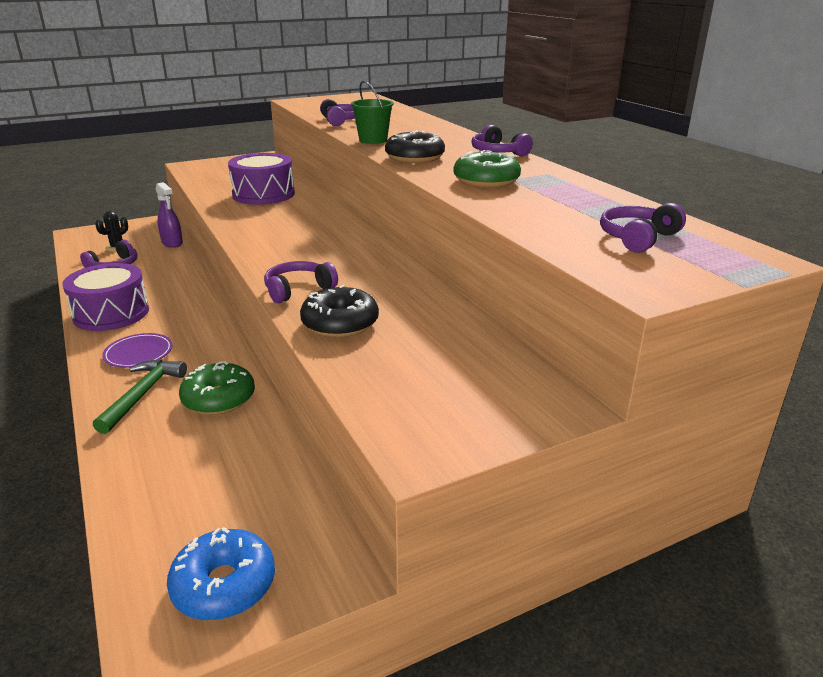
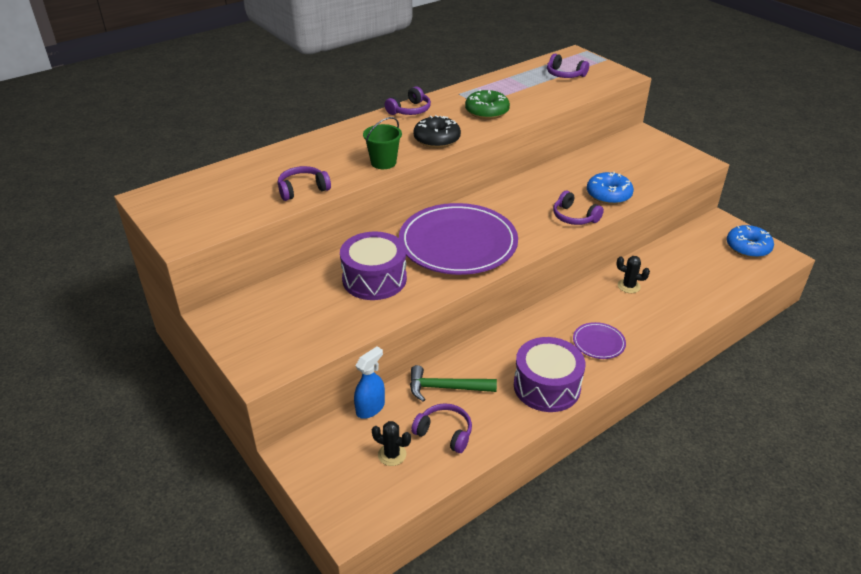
camera: 100 degrees left, 10 degrees up
(142, 395) = (644, 321): green hammer -> green hammer (446, 388)
(172, 243) = (370, 408): purple spray bottle -> blue spray bottle
(219, 399) = (628, 286): green donut -> black cactus
(292, 226) = (458, 243): none -> purple plate
(340, 323) = (608, 195): black donut -> blue donut

